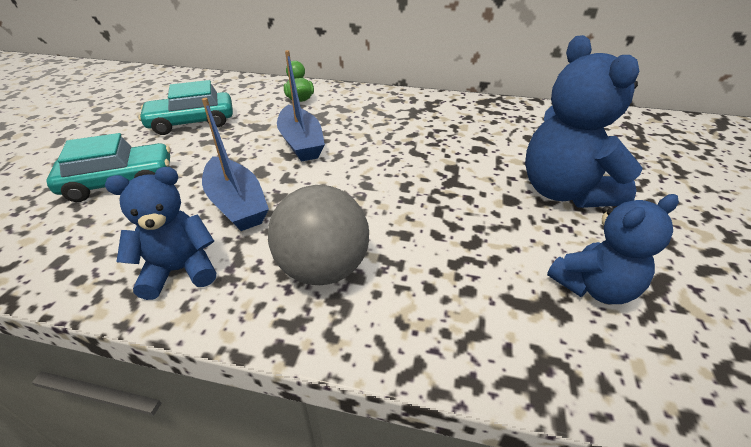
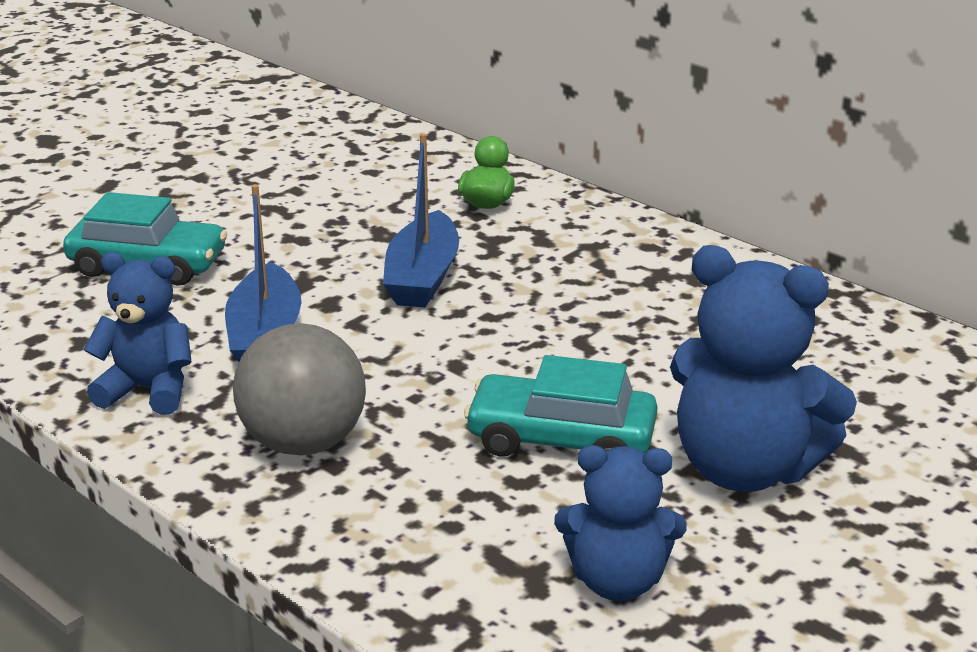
camera: 30 degrees right, 10 degrees down
(192, 122) = (294, 202): turquoise car -> turquoise car (561, 439)
(563, 192) = (745, 468): blue teddy bear -> blue teddy bear turned 75 degrees counterclockwise

